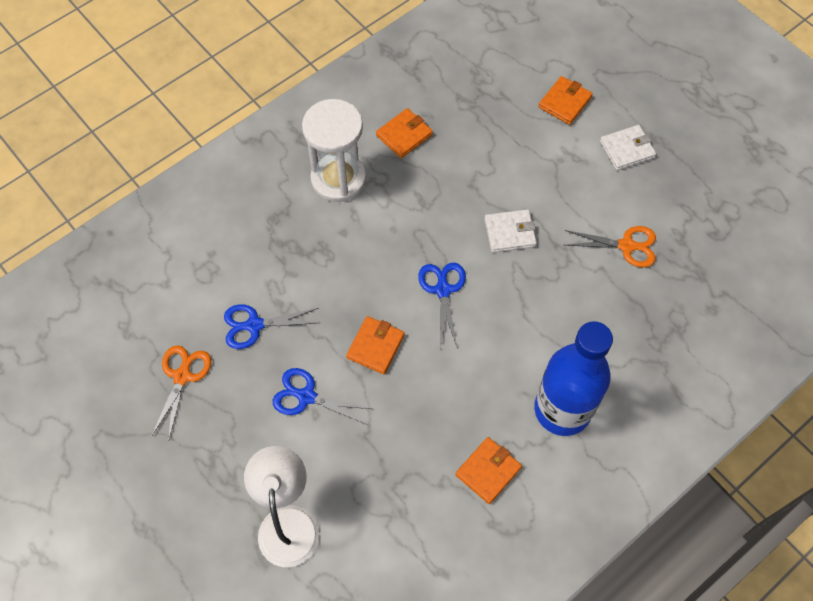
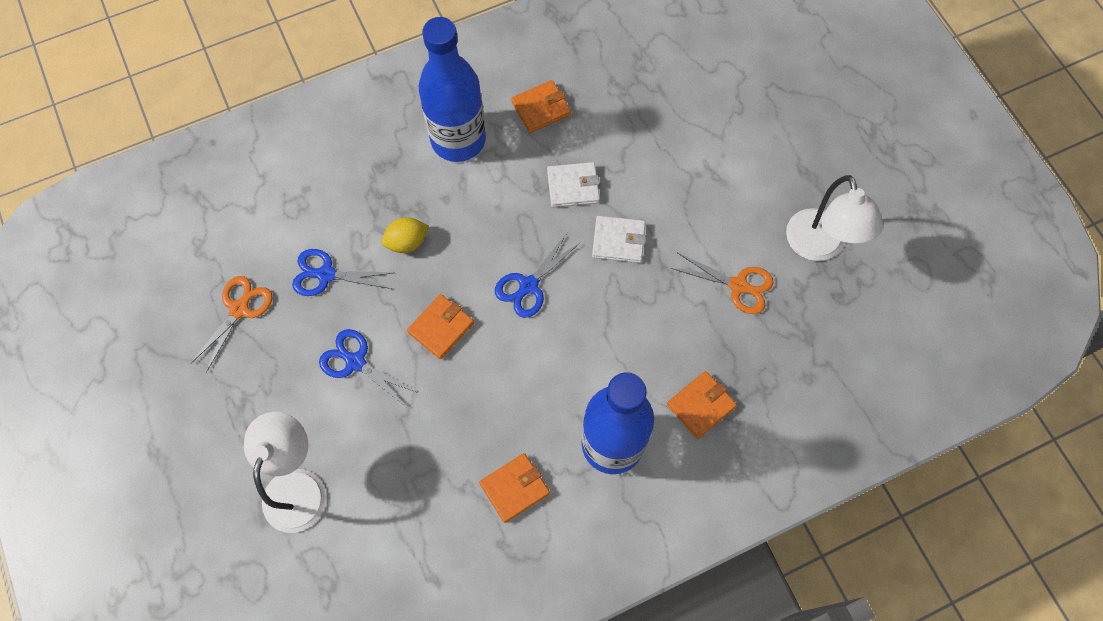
camera: 15 degrees right, 5 degrees up
(320, 279) = (407, 242): none -> yellow lemon
(338, 179) = (458, 140): white hourglass -> blue bottle
(443, 290) = (529, 285): blue scissors -> blue scissors turned 150 degrees counterclockwise
(564, 102) = (723, 111): orange wallet -> orange wallet (701, 405)
(627, 149) = (774, 179): white wallet -> white wallet (573, 186)
(683, 197) = (818, 247): none -> white lamp

